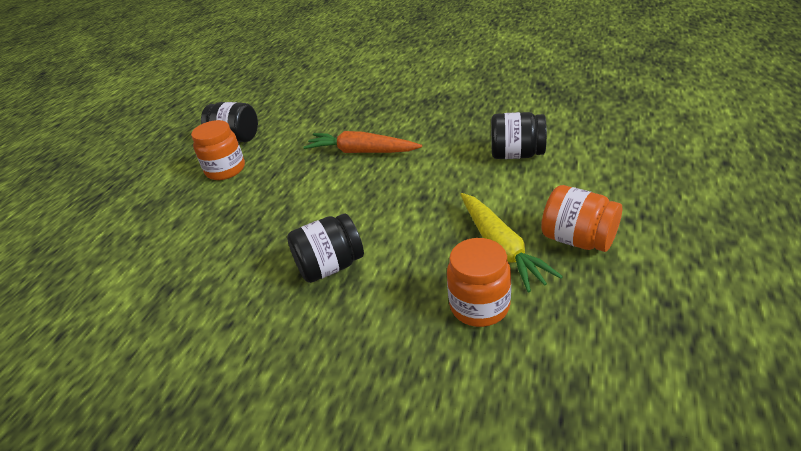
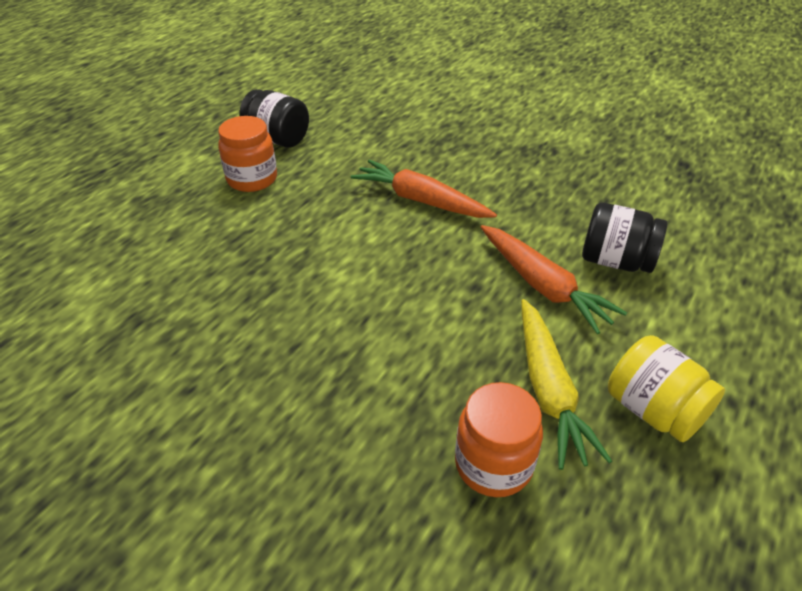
camera: 10 degrees right, 5 degrees up
(330, 266) = (330, 349): black jar -> none
(471, 183) = (543, 286): none -> orange carrot
(578, 239) = (653, 410): orange jar -> yellow jar

